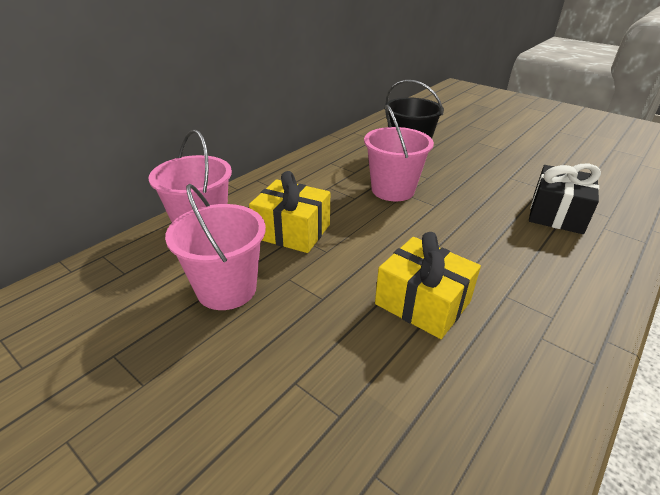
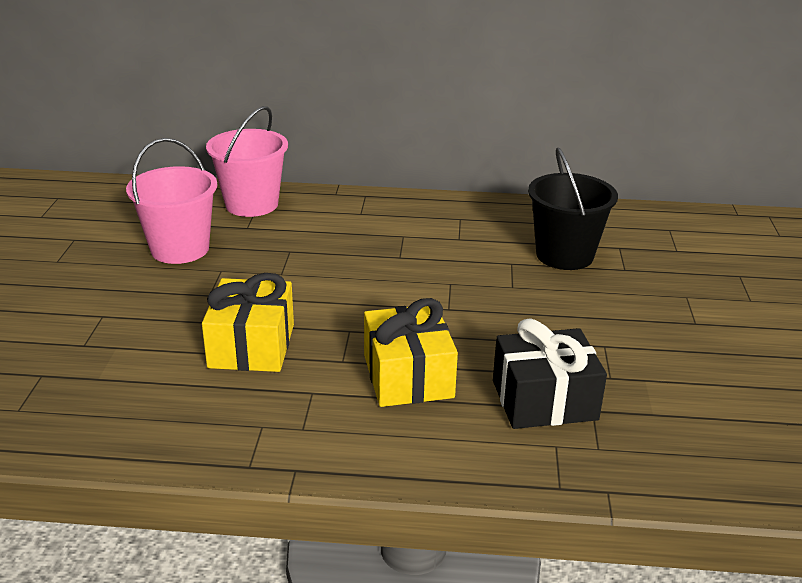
camera: 55 degrees right, 5 degrees down
(292, 231) = (294, 246): yellow gift -> yellow gift (408, 376)
(392, 190) = (448, 273): pink bucket -> none

